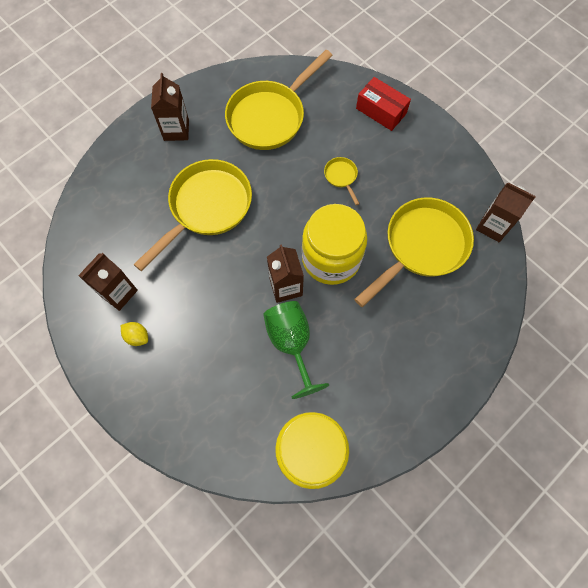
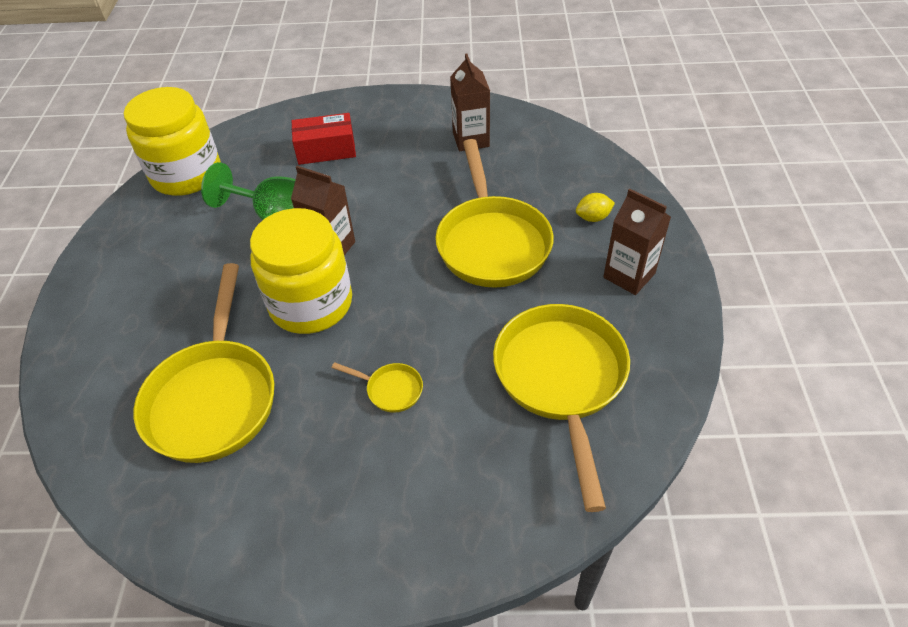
camera: 135 degrees right, 20 degrees down
(137, 336) = (415, 131): yellow lemon -> yellow lemon (593, 218)
(381, 111) = (436, 527): red box -> red box (326, 150)
(493, 226) = (130, 503): brown carton -> none

